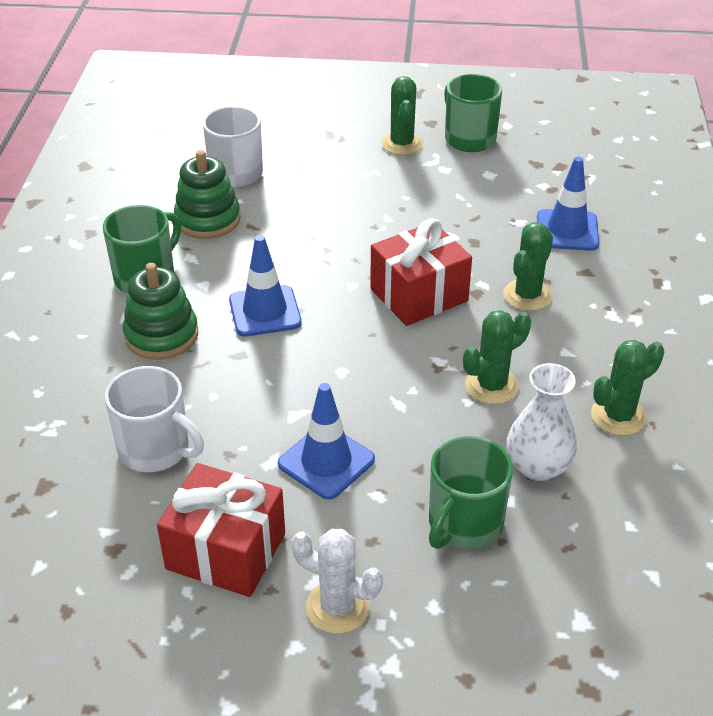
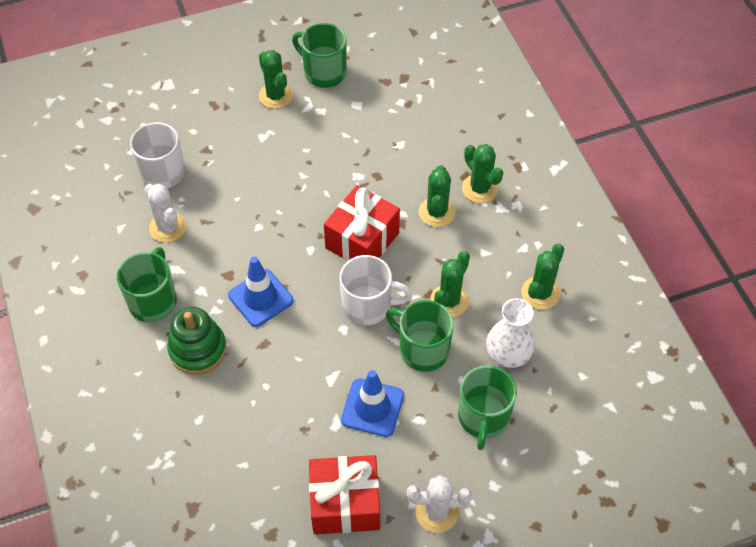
camera: 25 degrees left, 15 degrees up
(155, 449) = (252, 446): white mug -> white mug (368, 305)
(207, 220) = (168, 227): green stacking toy -> white cactus
(427, 423) = (422, 349): none -> green mug
(567, 231) = (437, 141): blue traffic cone -> none
(595, 289) = (480, 188): none -> green cactus

